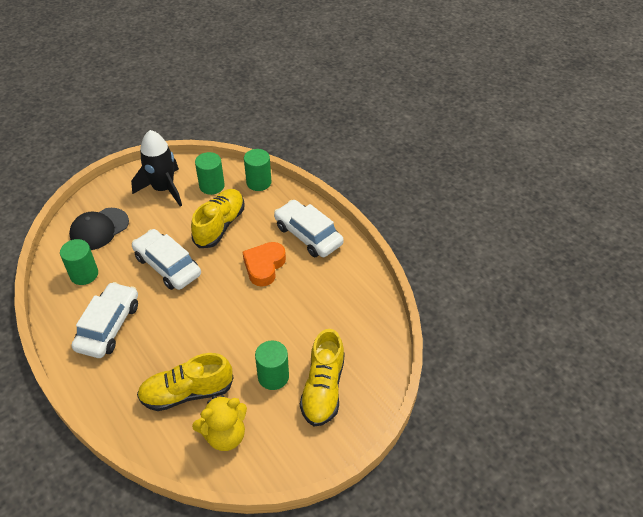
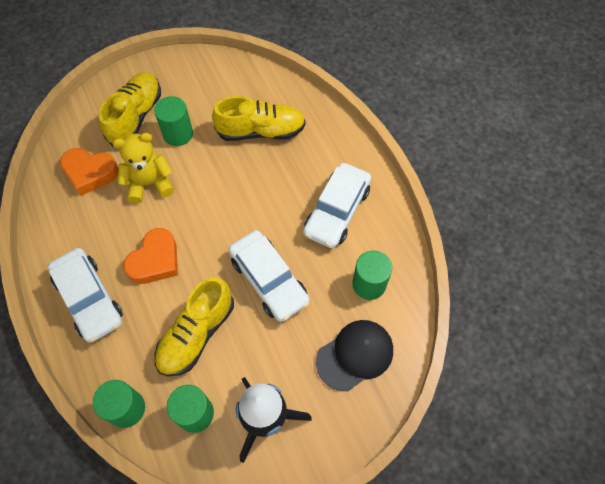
camera: 170 degrees left, 15 degrees up
(225, 435) = (232, 91): yellow teddy bear -> yellow teddy bear (150, 183)
(346, 326) = (90, 173): none -> orange heart

